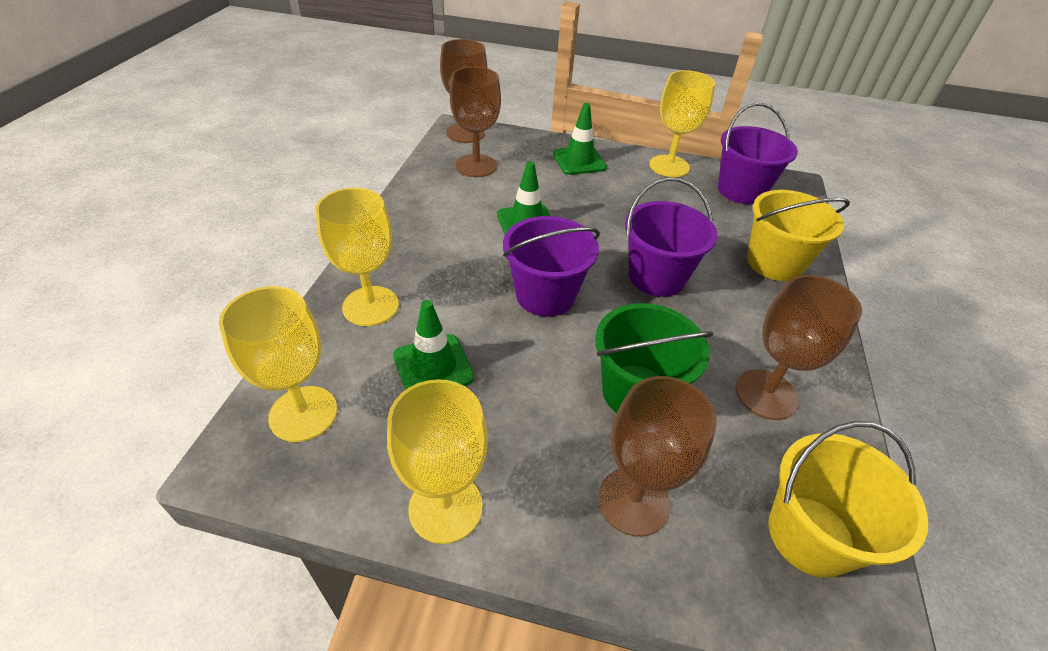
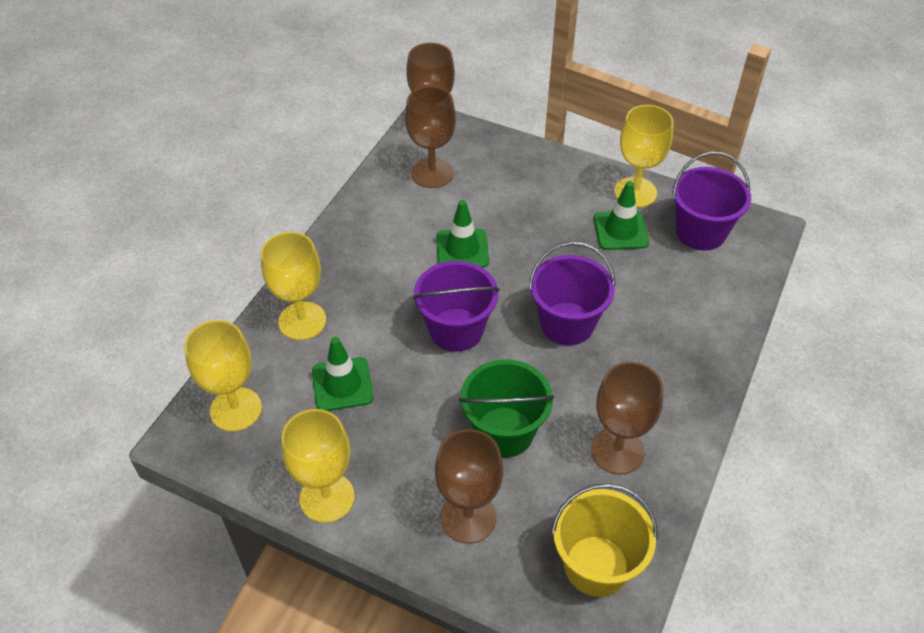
camera: 15 degrees right, 5 degrees up
(579, 161) = (540, 176): green traffic cone -> green traffic cone (621, 230)
(774, 263) = (692, 322): yellow bucket -> none

